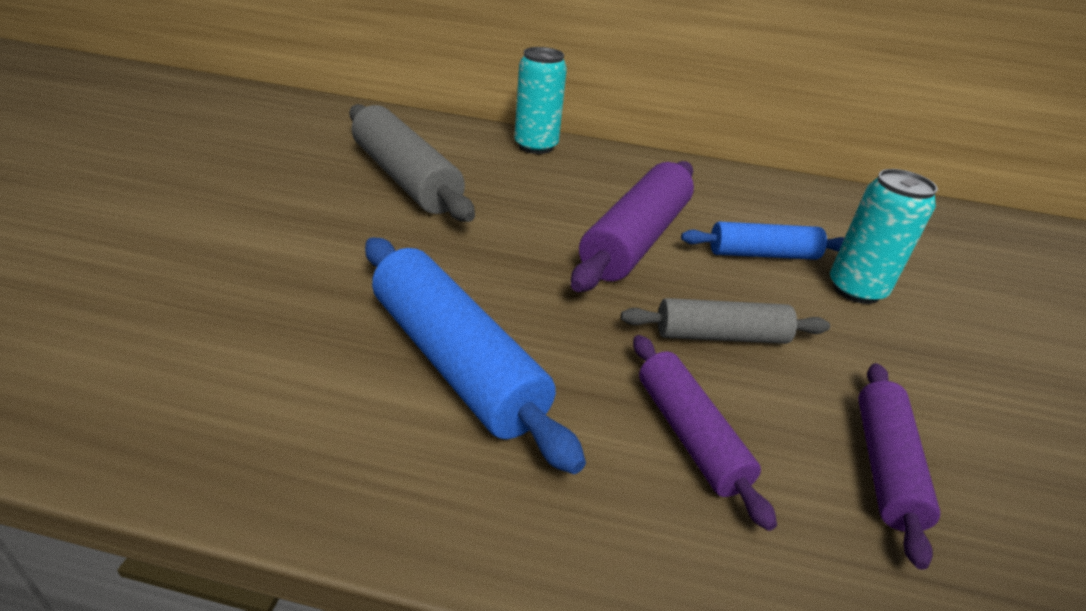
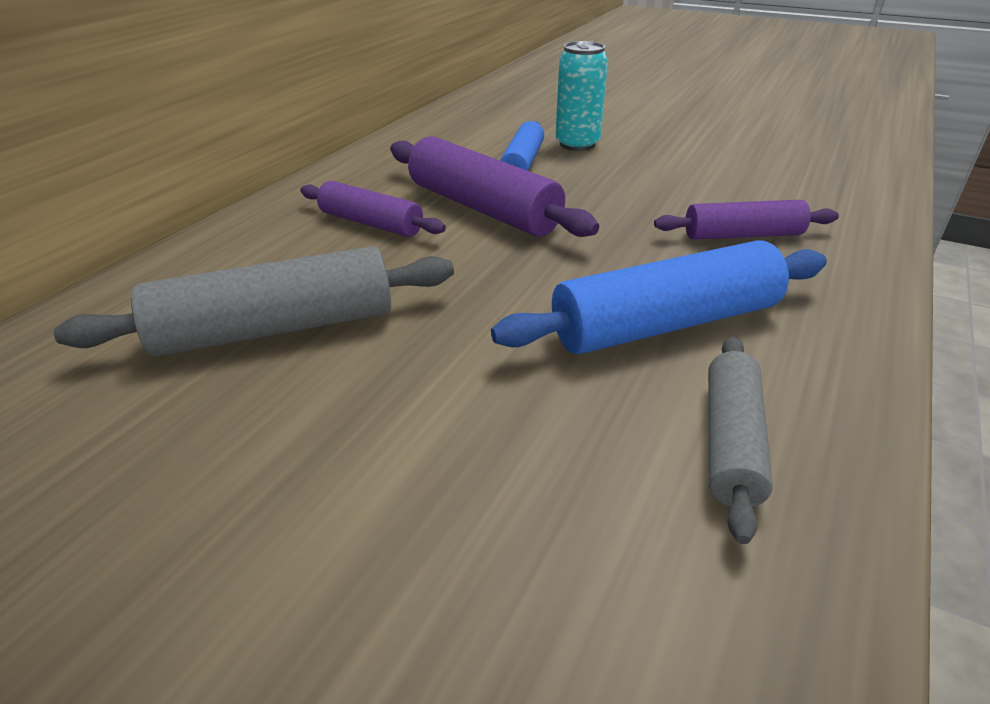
camera: 70 degrees left, 0 degrees up
(536, 146) = (249, 228): turquoise can -> none
(721, 336) = (630, 201): grey rolling pin -> grey rolling pin (731, 442)
(885, 466) = (757, 182): purple rolling pin -> purple rolling pin (371, 223)

